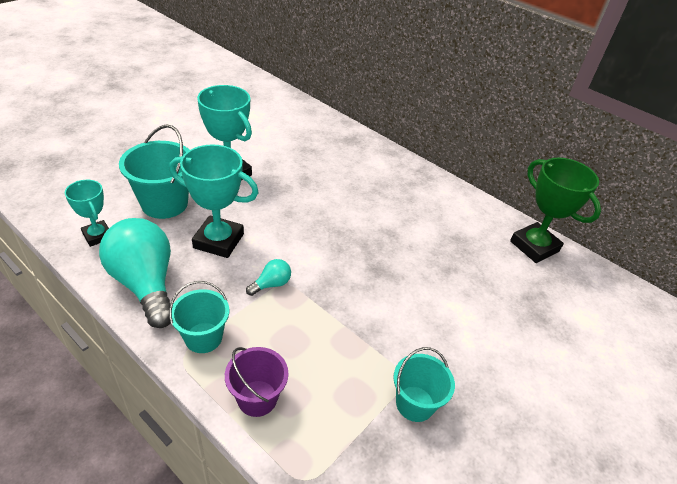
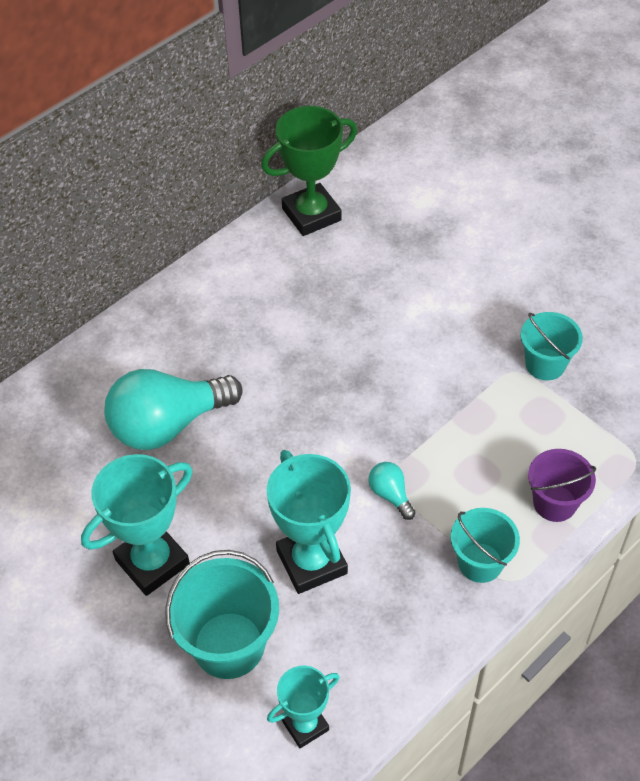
camera: 80 degrees left, 10 degrees up
(145, 284) = (398, 641): turquoise light bulb -> turquoise light bulb (168, 424)
(218, 241) = (311, 562): turquoise trophy -> turquoise trophy turned 45 degrees counterclockwise

